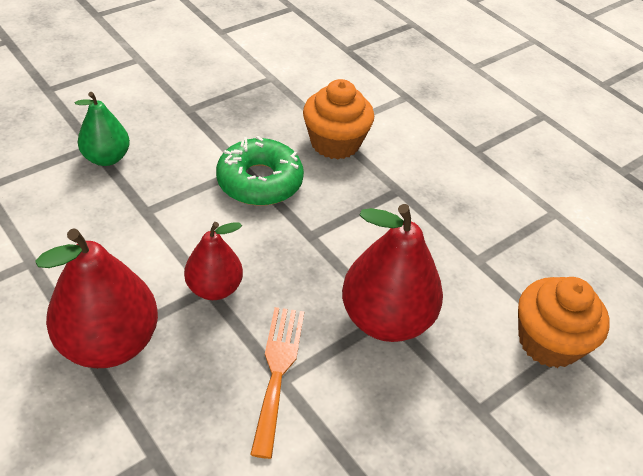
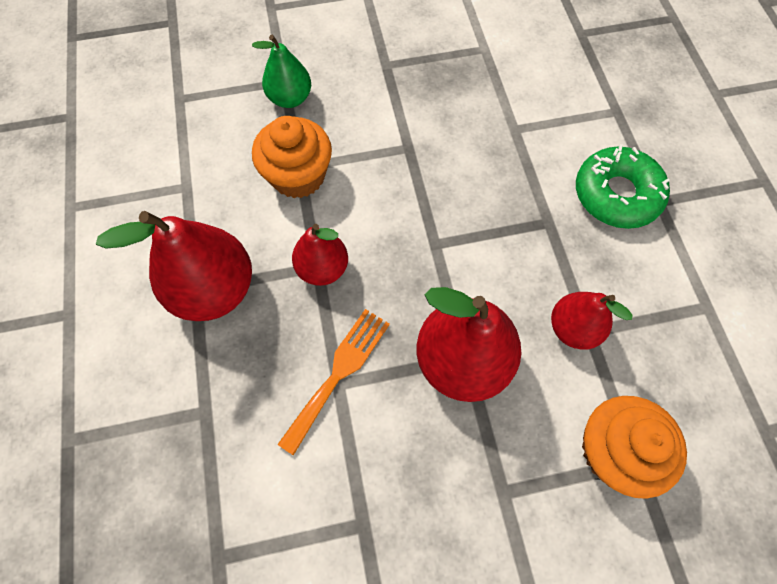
camera: 30 degrees right, 20 degrees up
(259, 181) = (415, 168): green donut -> green donut (616, 194)
(335, 143) = (511, 146): orange cupcake -> orange cupcake (298, 176)
(463, 262) = (573, 328): none -> red pear

